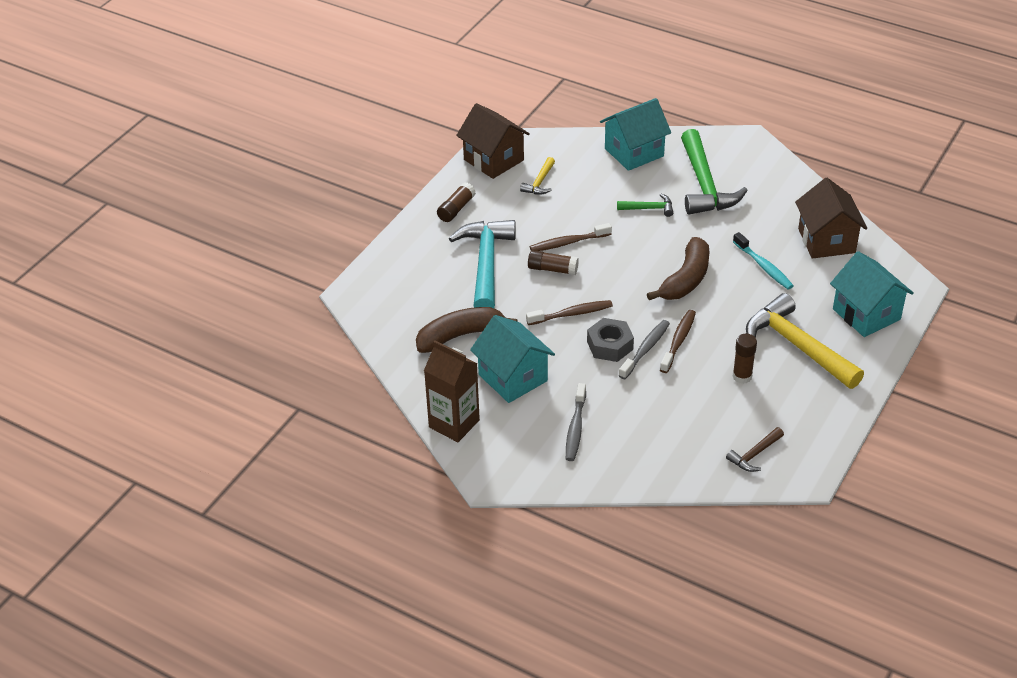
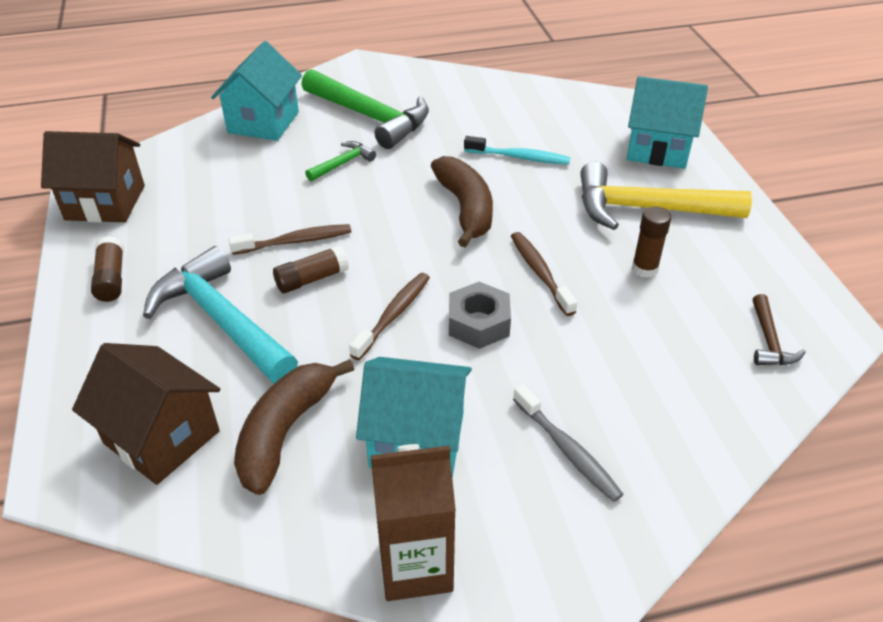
camera: 45 degrees left, 0 degrees up
(540, 182) = (190, 198): yellow hammer -> none
(568, 243) = (296, 241): brown toothbrush -> brown toothbrush turned 135 degrees counterclockwise
(645, 349) = (520, 302): grey toothbrush -> none
(826, 241) = (540, 109): brown house -> brown house (162, 437)

